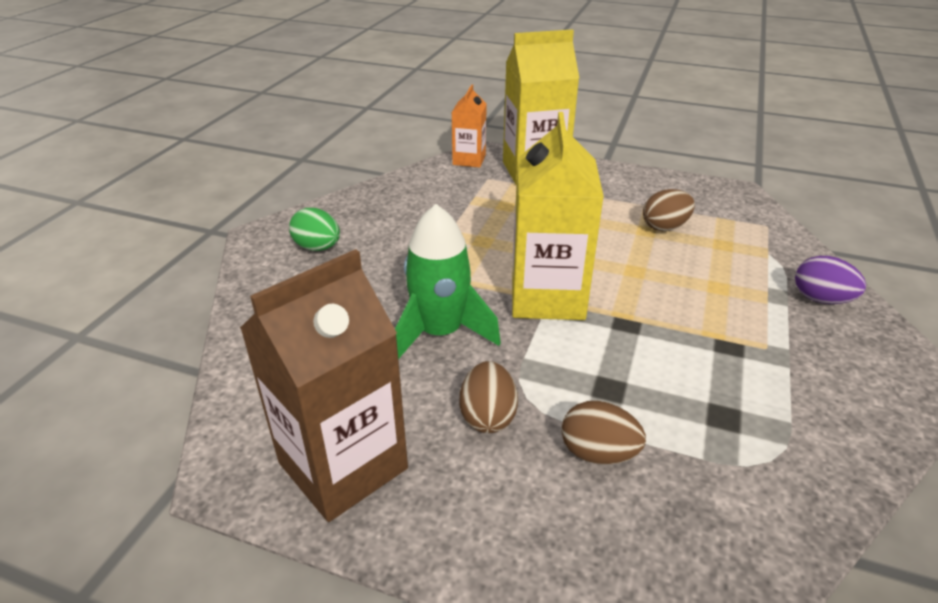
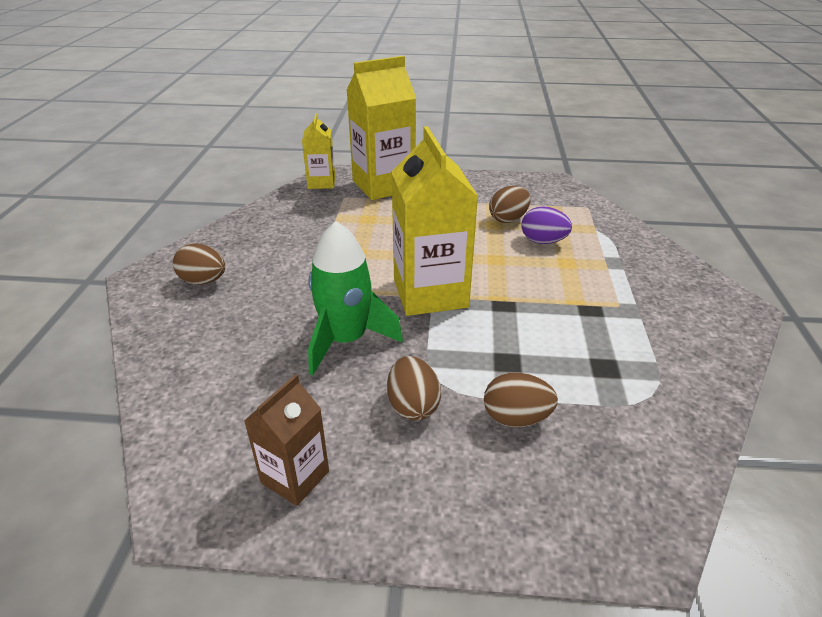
camera: 15 degrees left, 0 degrees up
(318, 247) = (203, 281): green egg -> brown egg
(343, 465) = (295, 477): brown carton -> brown carton, size x0.55
(469, 160) = (321, 183): orange carton -> yellow carton
(821, 299) = (646, 260): purple egg -> purple egg (543, 241)

